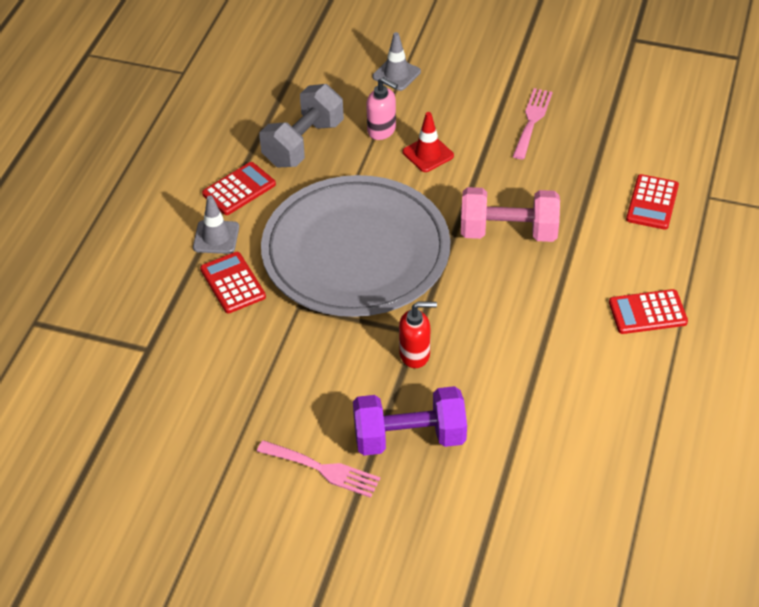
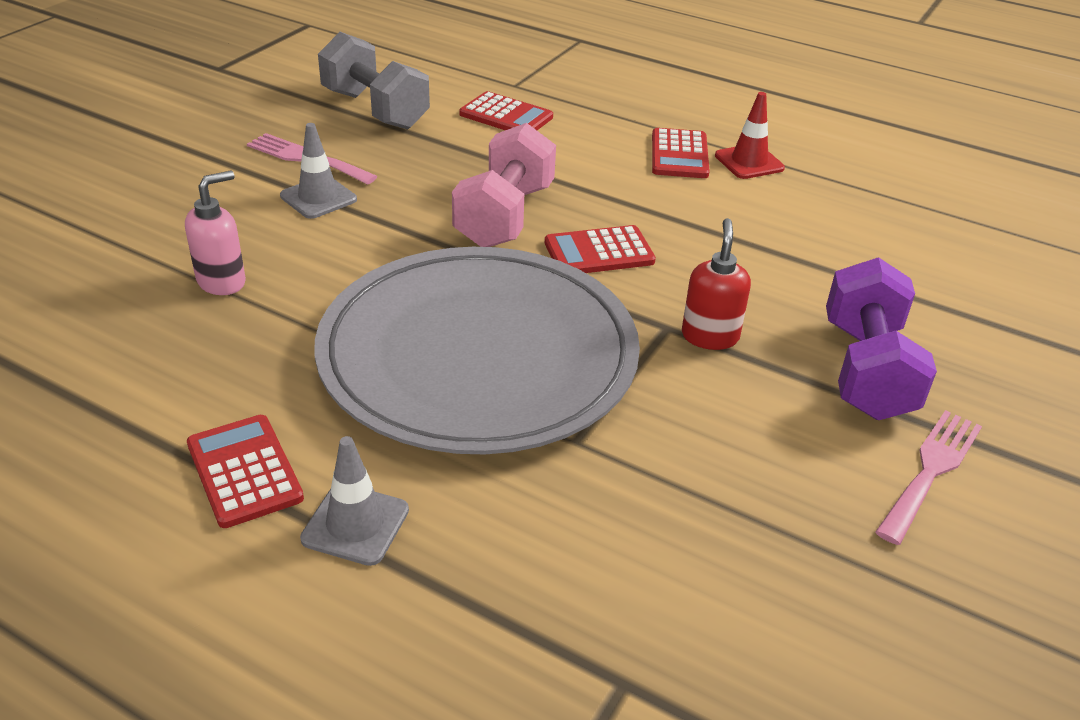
camera: 80 degrees left, 10 degrees down
(233, 283) = (488, 518): red calculator -> red calculator (599, 252)
(303, 143) = (184, 369): grey dumbbell -> grey dumbbell (375, 110)
(396, 74) = (105, 245): grey traffic cone -> grey traffic cone (318, 198)
(428, 154) = (308, 250): red traffic cone -> red traffic cone (749, 162)

